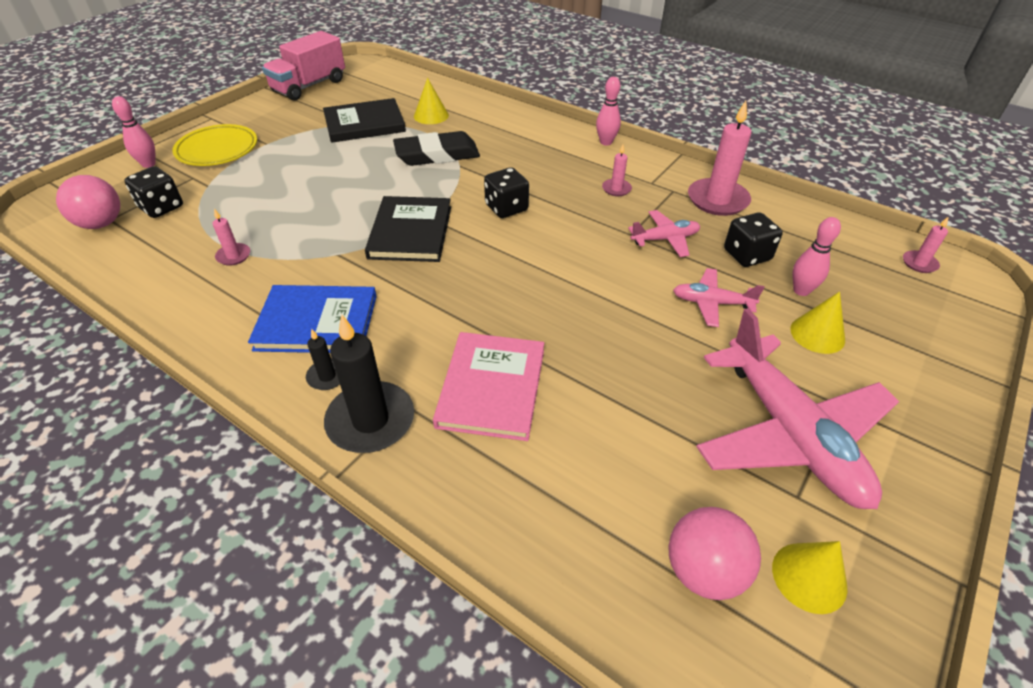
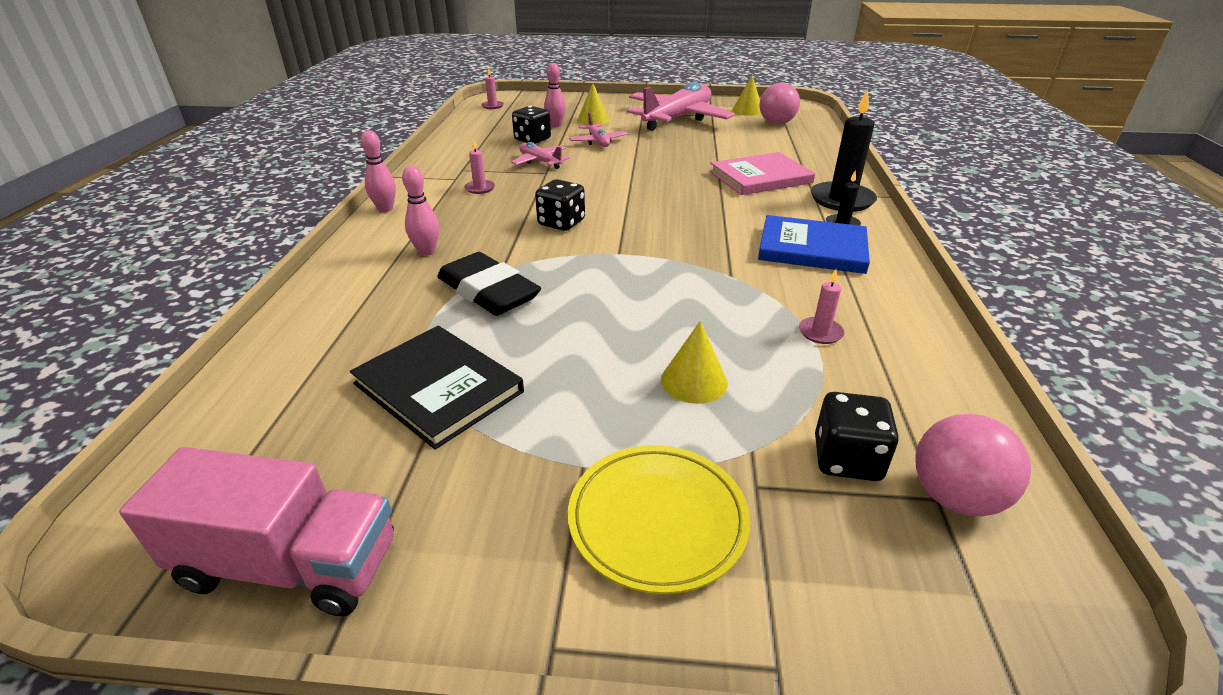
camera: 120 degrees left, 10 degrees down
(148, 164) = (795, 591): pink bowling pin -> pink bowling pin (427, 252)
(317, 322) = (812, 248): blue book -> blue book turned 45 degrees counterclockwise
(410, 232) = (652, 253): black book -> none
(431, 115) = (373, 336): yellow cone -> yellow cone (694, 381)
(717, 200) = (463, 155): pink candle -> none

